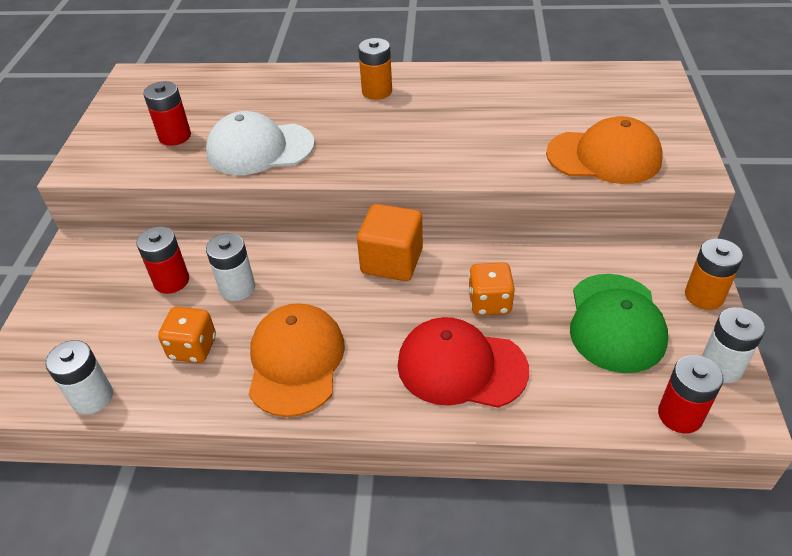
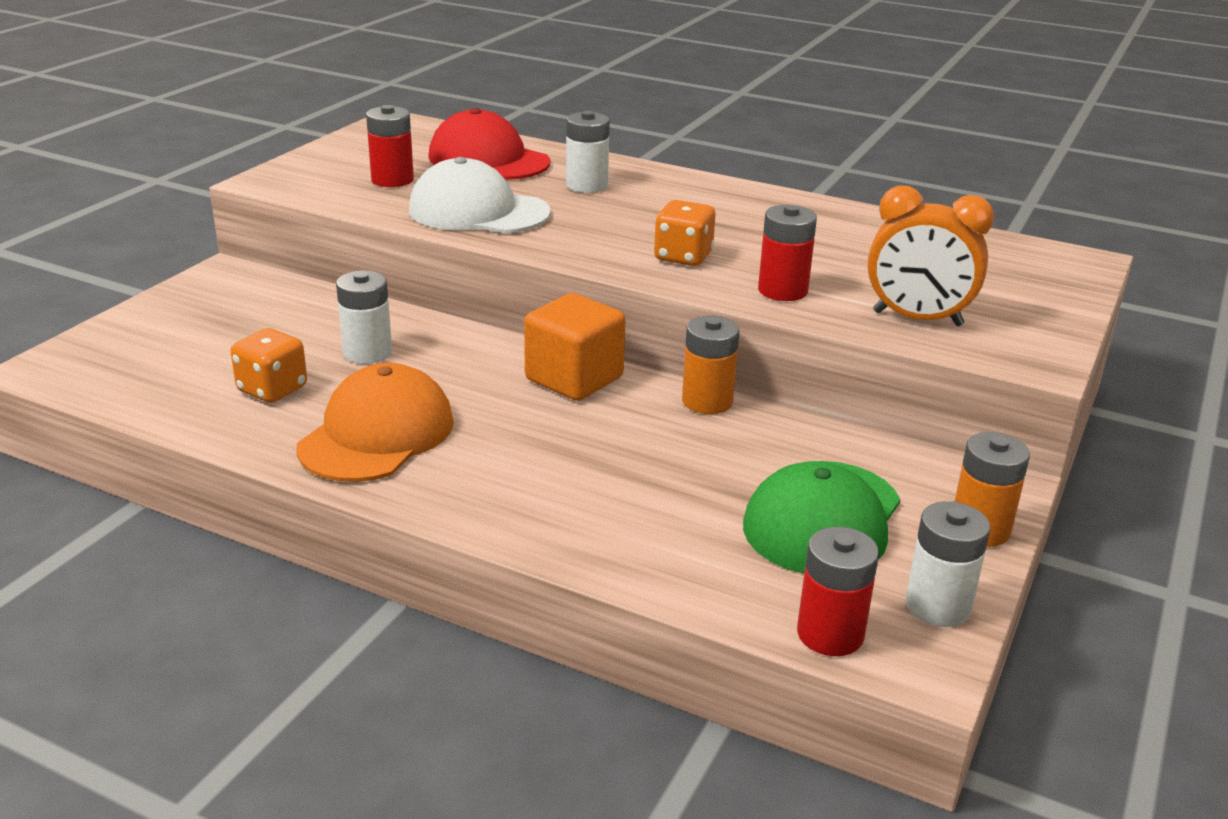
camera: 20 degrees right, 15 degrees down
(92, 397) = (131, 399): white battery -> white battery (587, 185)
(171, 281) = (300, 326): red battery -> red battery (782, 290)
(377, 91) = (669, 194): orange battery -> orange battery (707, 401)
(461, 367) = (573, 498): red cap -> red cap (488, 160)
(489, 303) = (665, 451): orange dice -> orange dice (683, 257)
(604, 157) = (917, 319): orange cap -> orange clock

